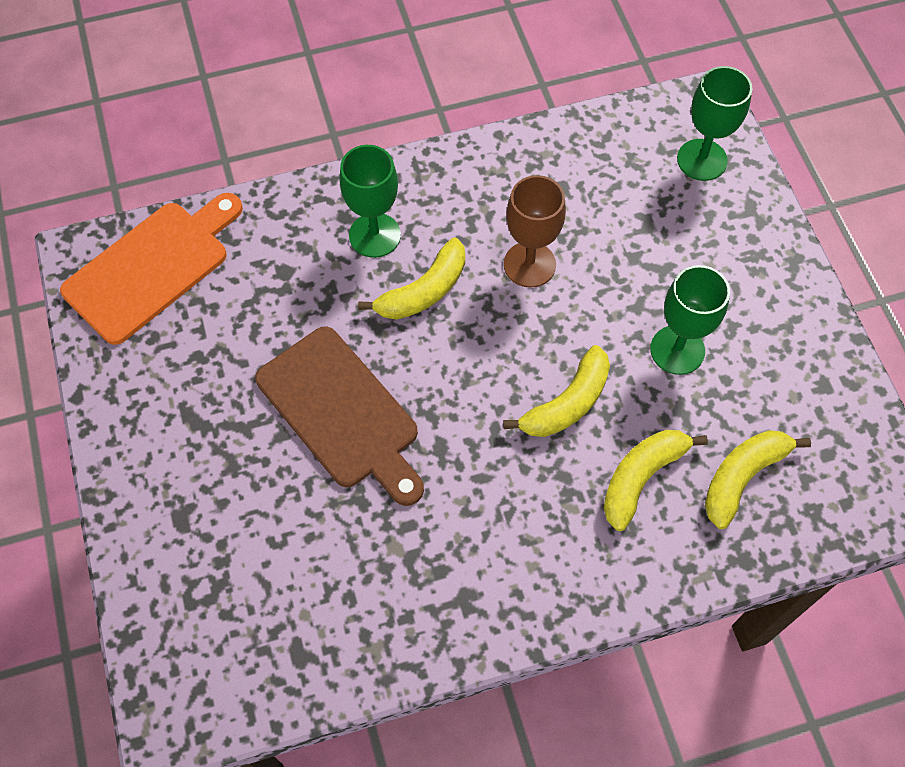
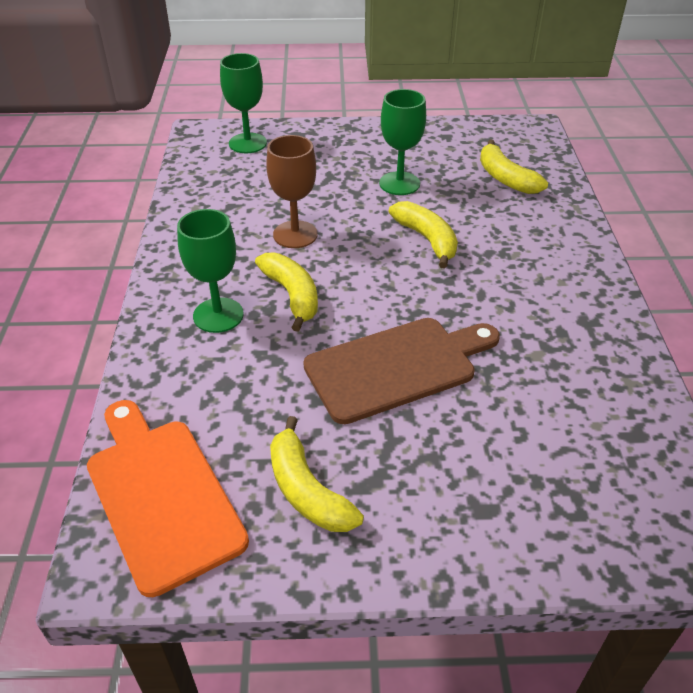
camera: 75 degrees left, 20 degrees down
(641, 478) = (497, 218): yellow banana -> yellow banana (307, 490)

